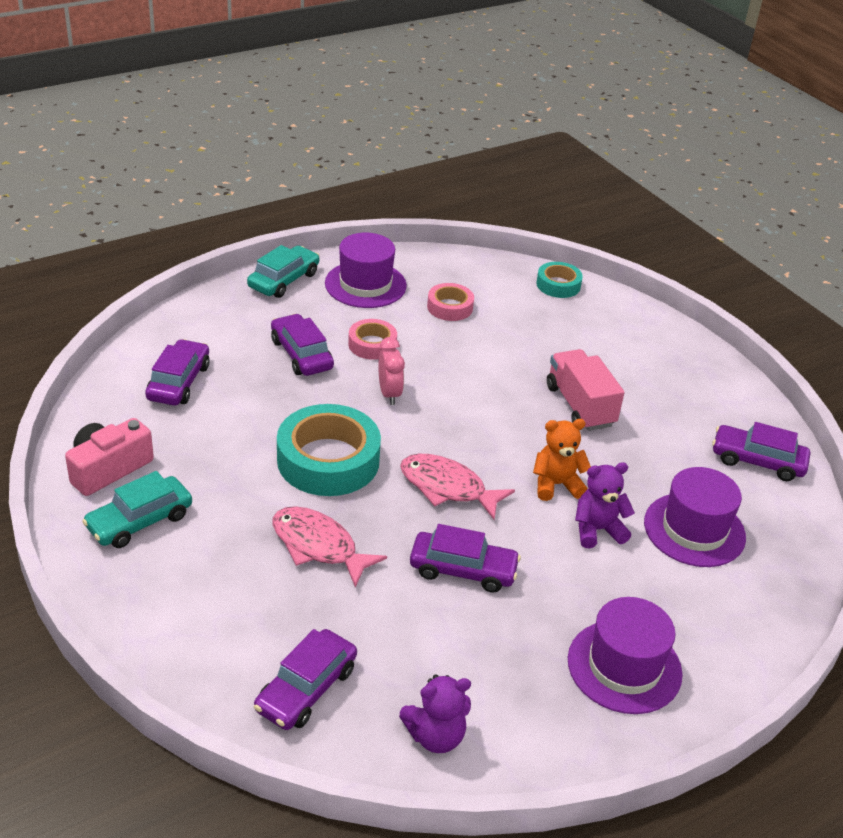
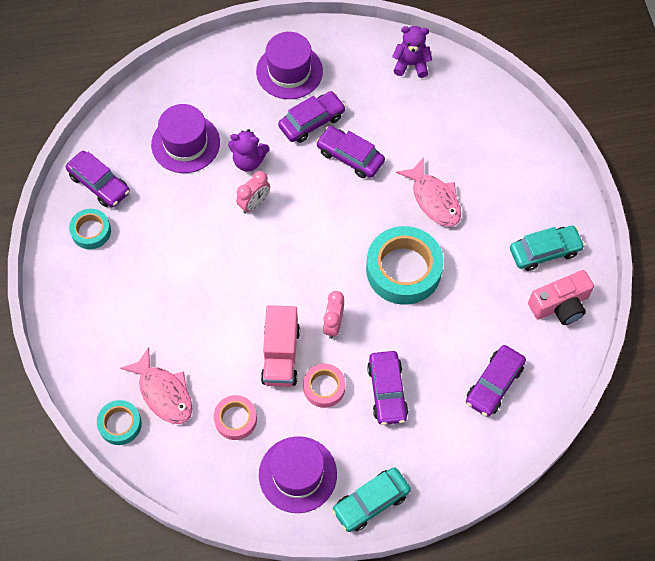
camera: 155 degrees left, 25 degrees up
(306, 689) = (470, 108): purple car -> purple car (312, 122)
(447, 488) = (330, 222): pink fish -> pink fish (164, 393)
(556, 484) = (254, 204): orange teddy bear -> pink clock
(580, 406) = (193, 271): pink truck -> pink truck (281, 355)
(722, 415) = (91, 231): none -> turquoise tape

